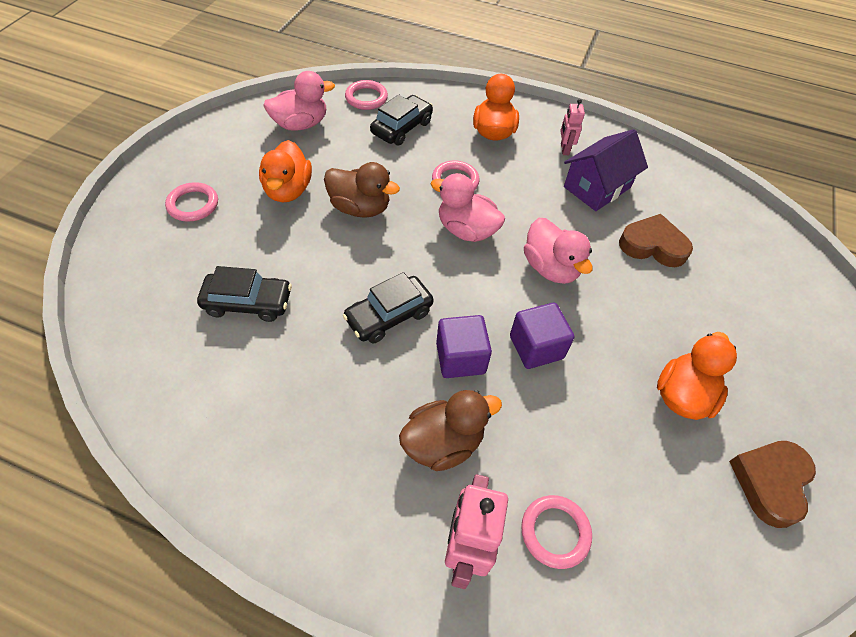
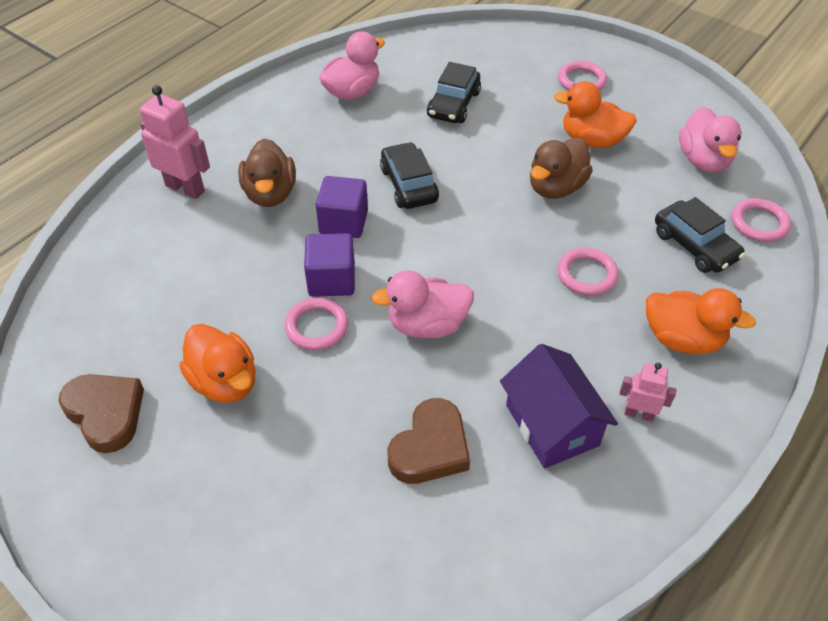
camera: 110 degrees right, 5 degrees down
(466, 230) = (503, 265): pink duck -> pink duck (352, 92)
(555, 532) = (164, 240): pink ring -> pink ring (317, 327)

